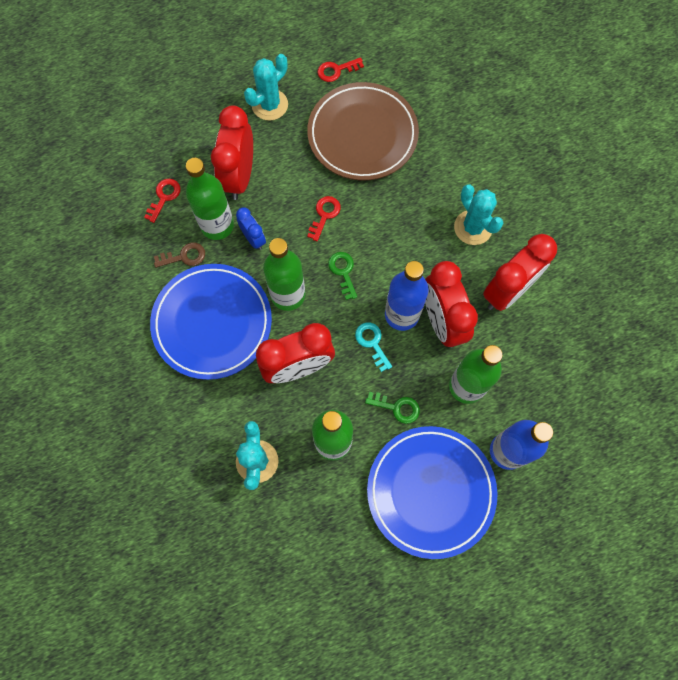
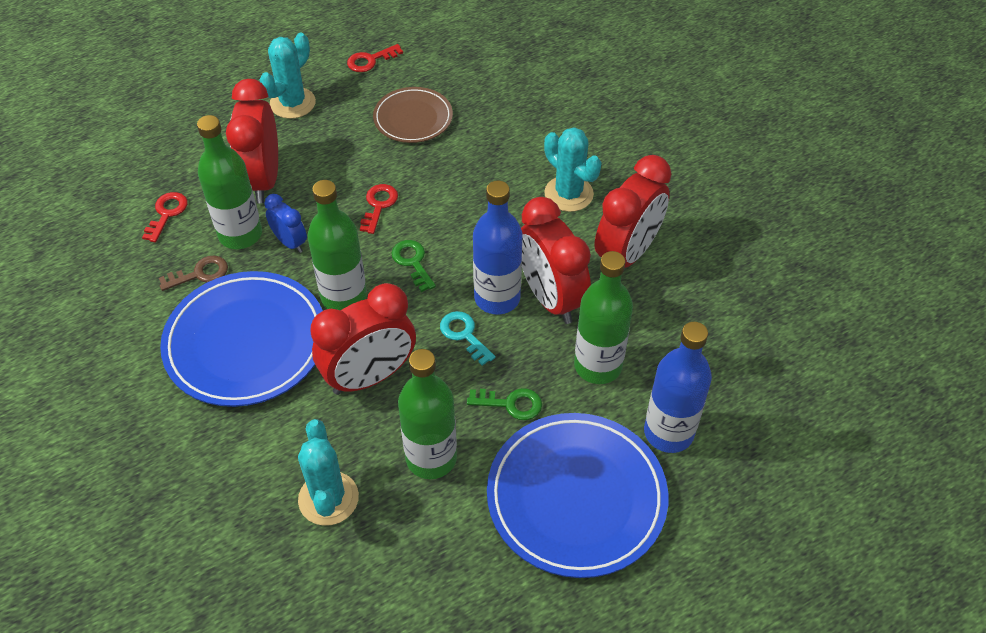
camera: 10 degrees left, 20 degrees down
(362, 135) = (413, 118): brown plate -> brown plate, size x0.58

